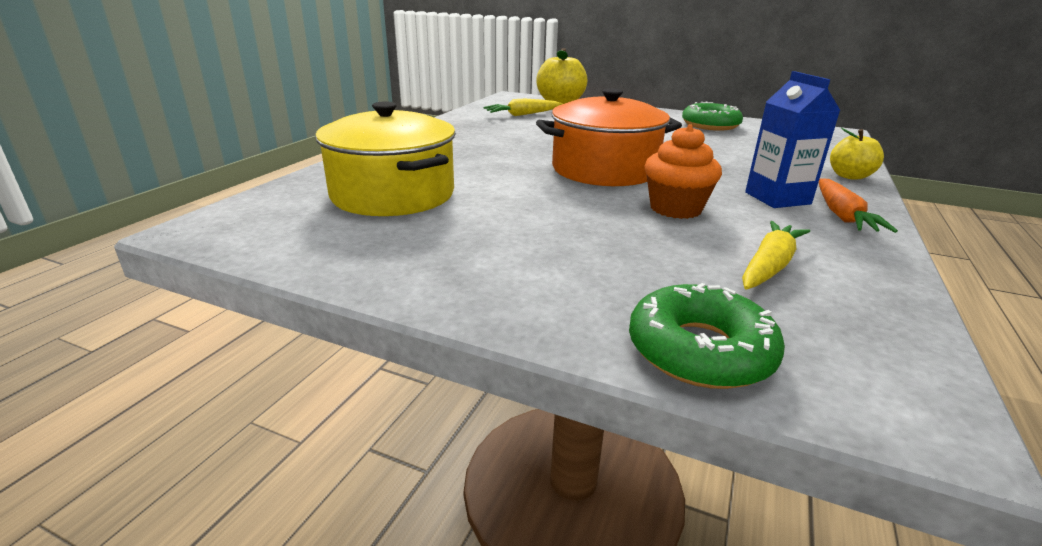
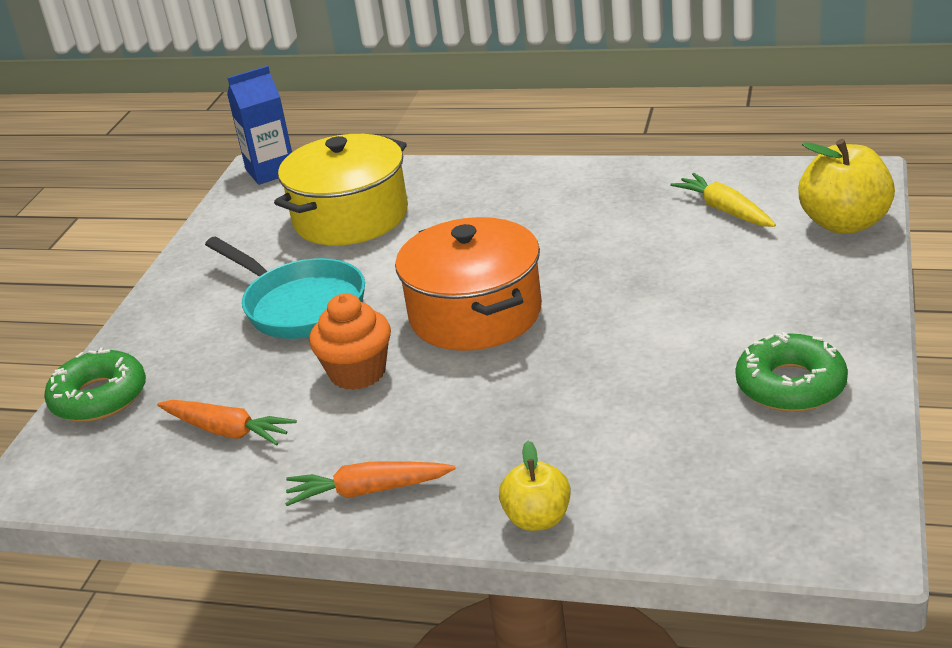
camera: 85 degrees right, 5 degrees up
(546, 224) = (299, 305): none -> turquoise pan
(769, 266) = (227, 431): yellow carrot -> orange carrot
(777, 198) = (414, 444): blue carton -> blue carton (271, 171)

